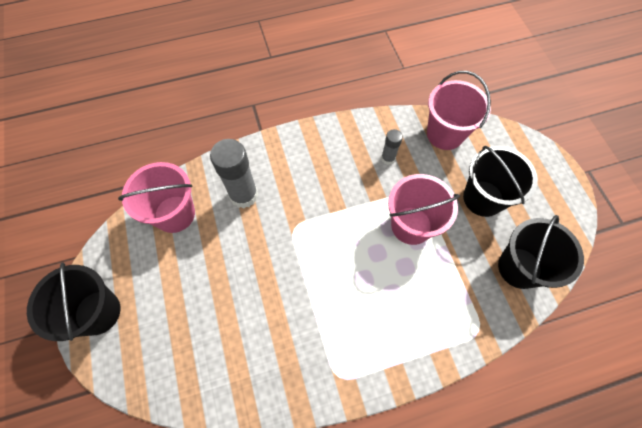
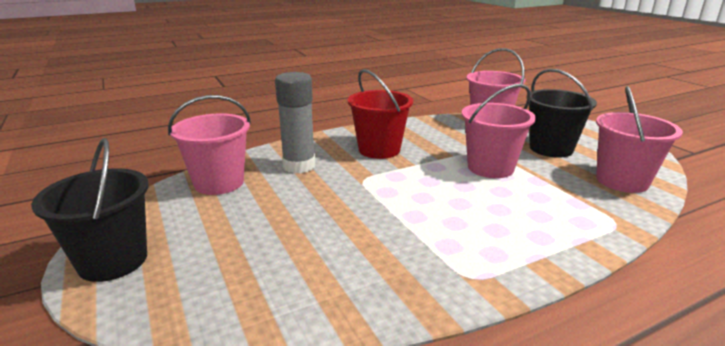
camera: 10 degrees left, 40 degrees down
(320, 175) = (379, 150): none -> red bucket
(388, 158) = (443, 137): grey glue stick -> none
(519, 268) = (622, 181): black bucket -> pink bucket

